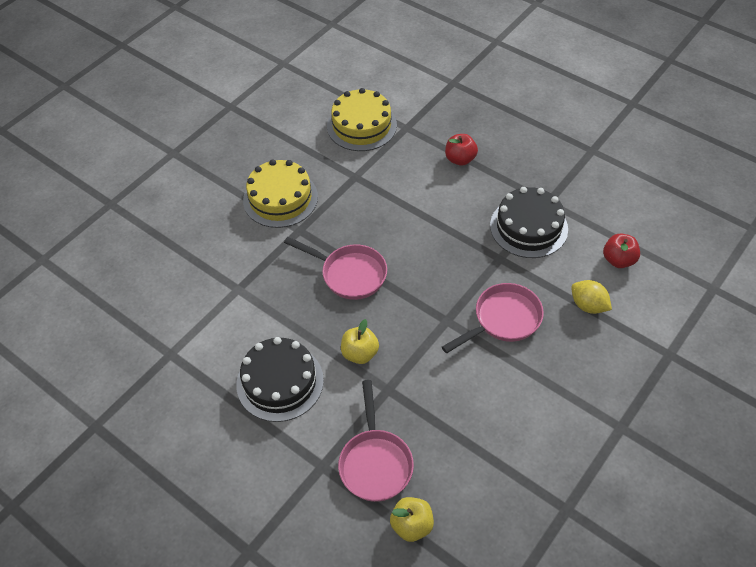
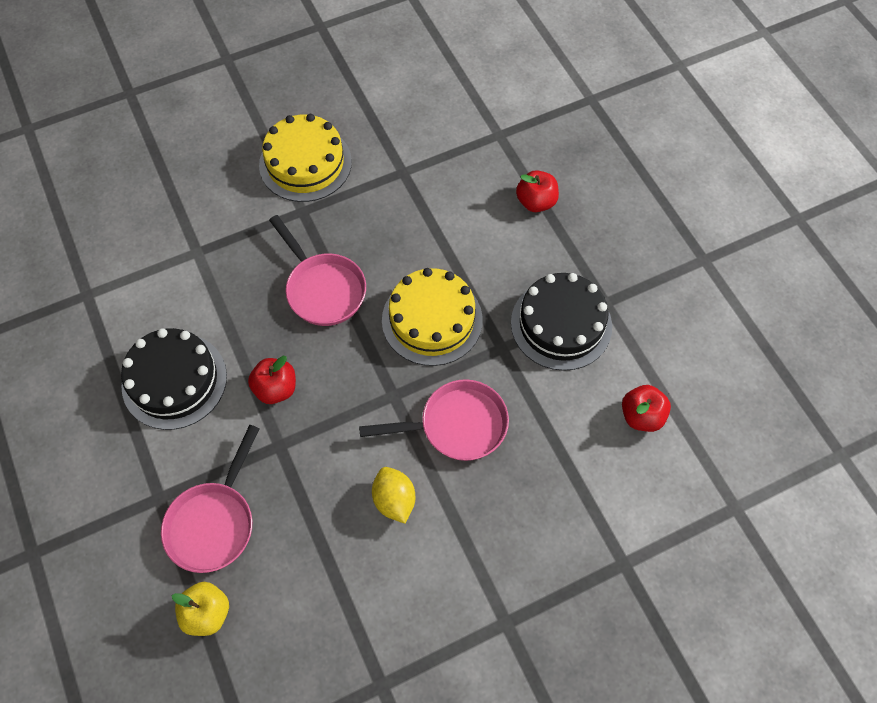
camera: 25 degrees right, 10 degrees up
(360, 353) = (276, 389): yellow apple -> red apple
(361, 125) = (449, 110): yellow cake -> yellow cake (432, 320)
(588, 305) = (566, 455): yellow lemon -> yellow lemon (394, 500)

